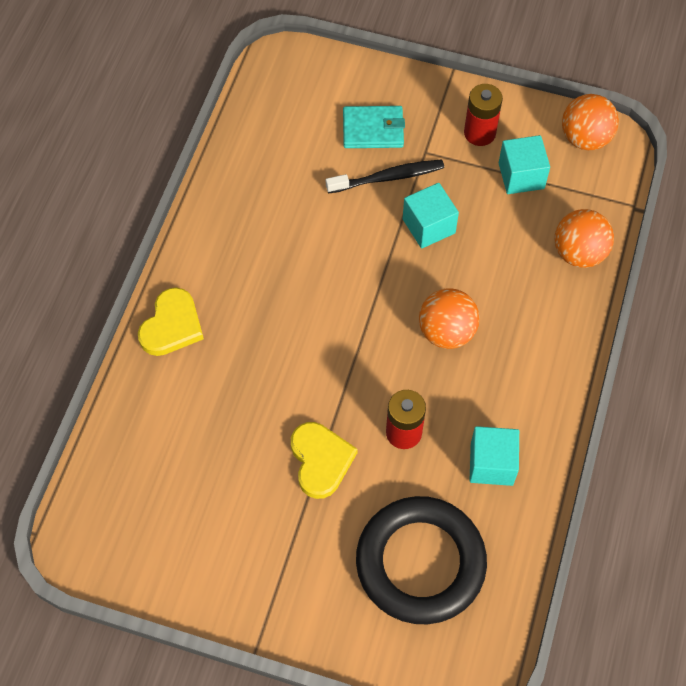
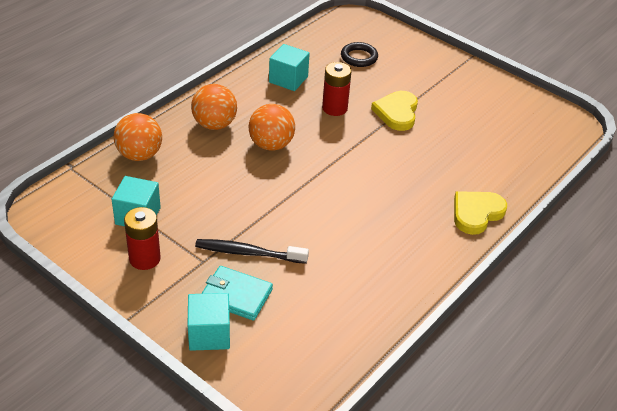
camera: 160 degrees left, 20 degrees down
(420, 562) = (359, 57): black ring -> black ring, size x0.46
(428, 226) = (239, 208): turquoise cube -> turquoise cube (209, 334)
(585, 138) = (61, 223): orange ball -> orange ball (214, 124)

